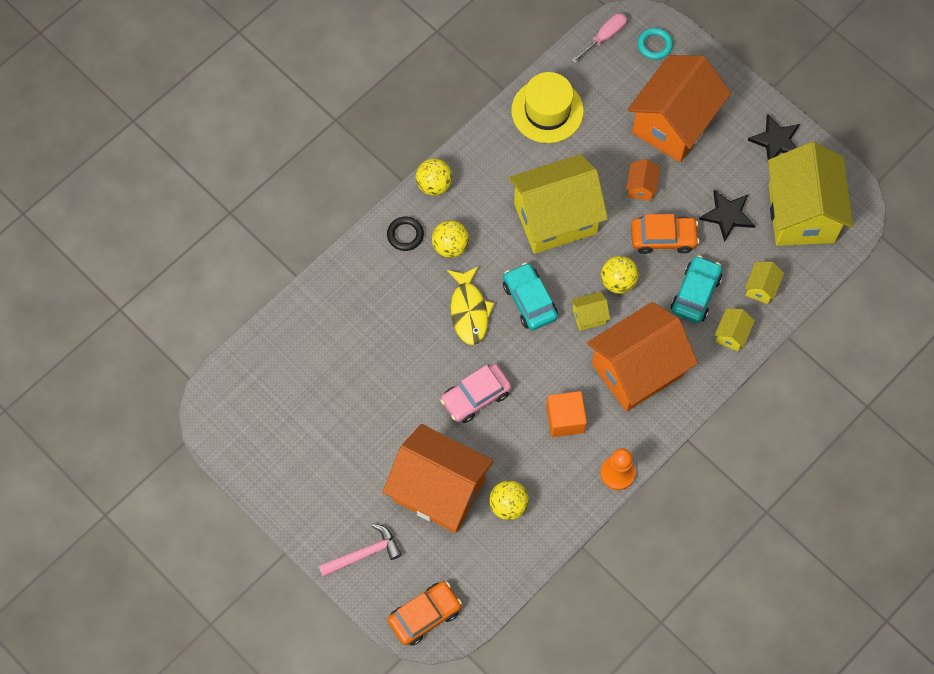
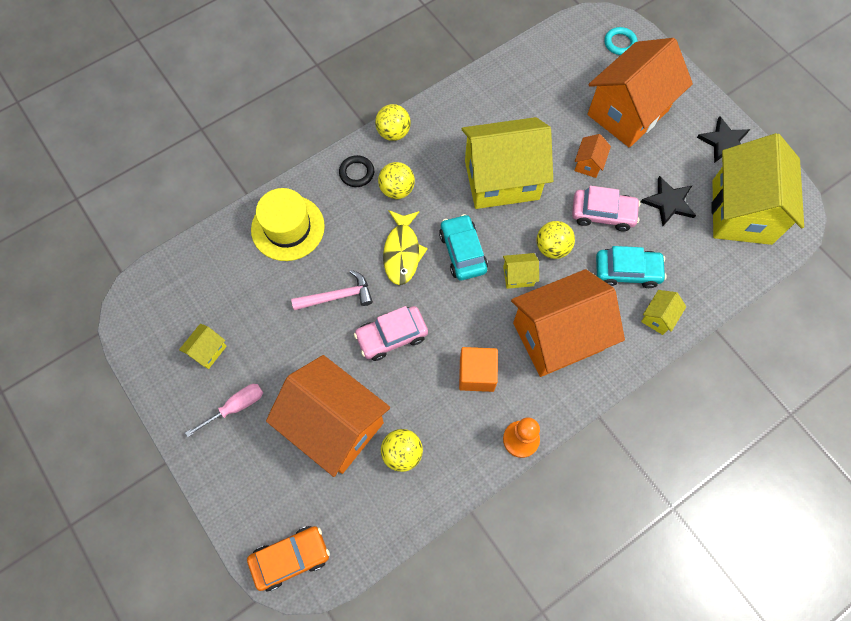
camera: 10 degrees right, 0 degrees up
(364, 554) = (243, 479): pink hammer -> pink hammer (337, 296)
(547, 111) = (511, 84): yellow hat -> yellow hat (288, 228)
(605, 37) = (575, 30): pink screwdriver -> pink screwdriver (236, 406)
(663, 238) = (603, 213): orange car -> pink car
(695, 293) = (627, 271): turquoise car -> turquoise car turned 60 degrees clockwise
(761, 288) = (693, 276): yellow house -> yellow house (208, 351)

